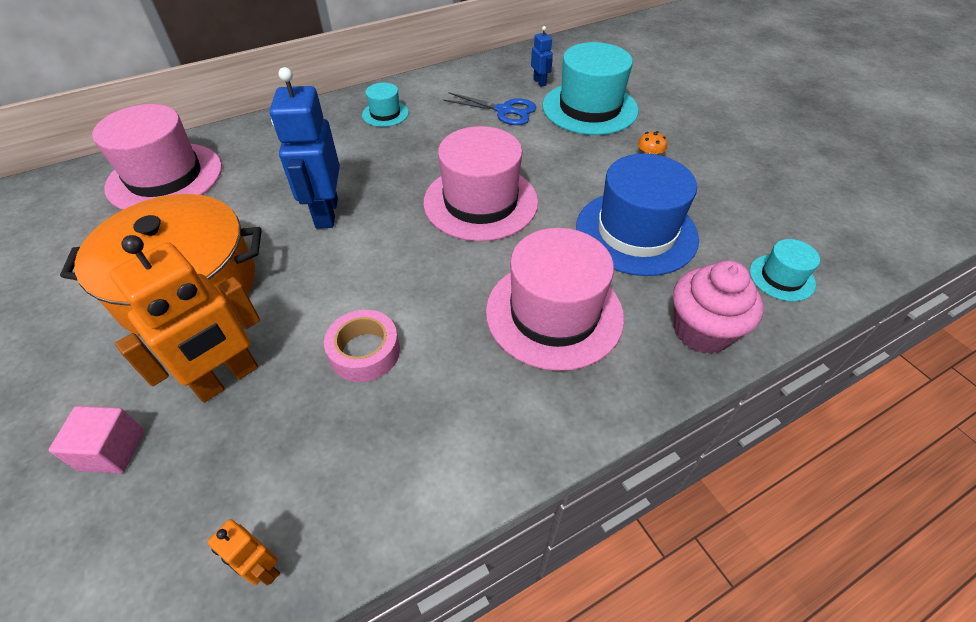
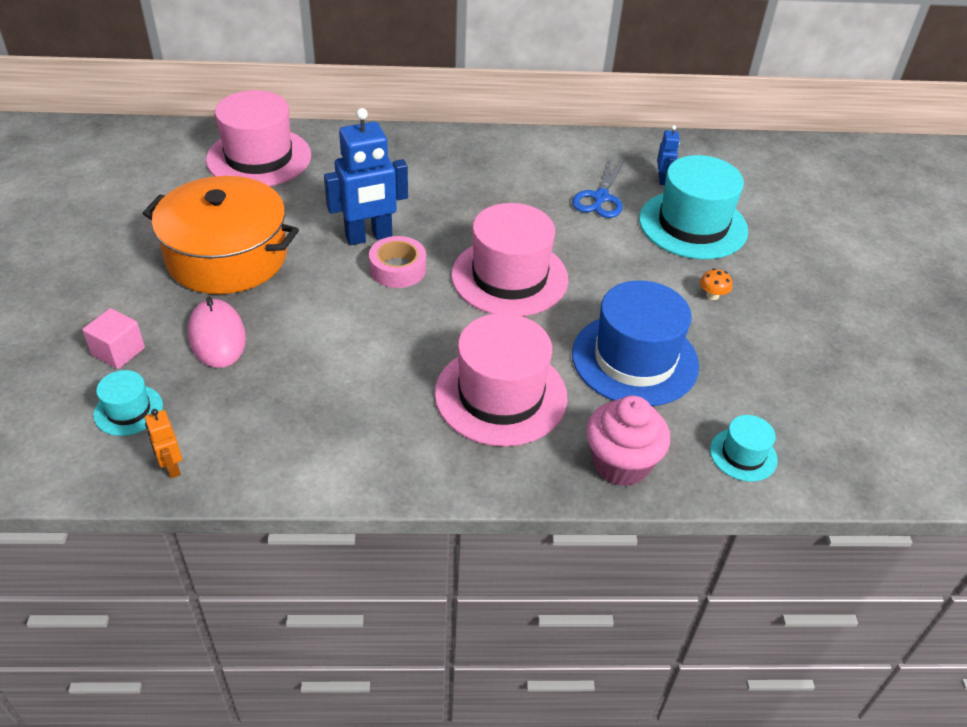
camera: 25 degrees right, 5 degrees down
(227, 379) = (217, 336): orange robot -> pink mouse
(326, 213) = (369, 237): blue robot -> blue robot turned 135 degrees counterclockwise
(365, 352) = (327, 360): pink tape -> pink tape (398, 269)
(385, 114) = (482, 162): turquoise hat -> turquoise hat (128, 410)
(504, 111) = (600, 197): blue scissors -> blue scissors turned 60 degrees clockwise

